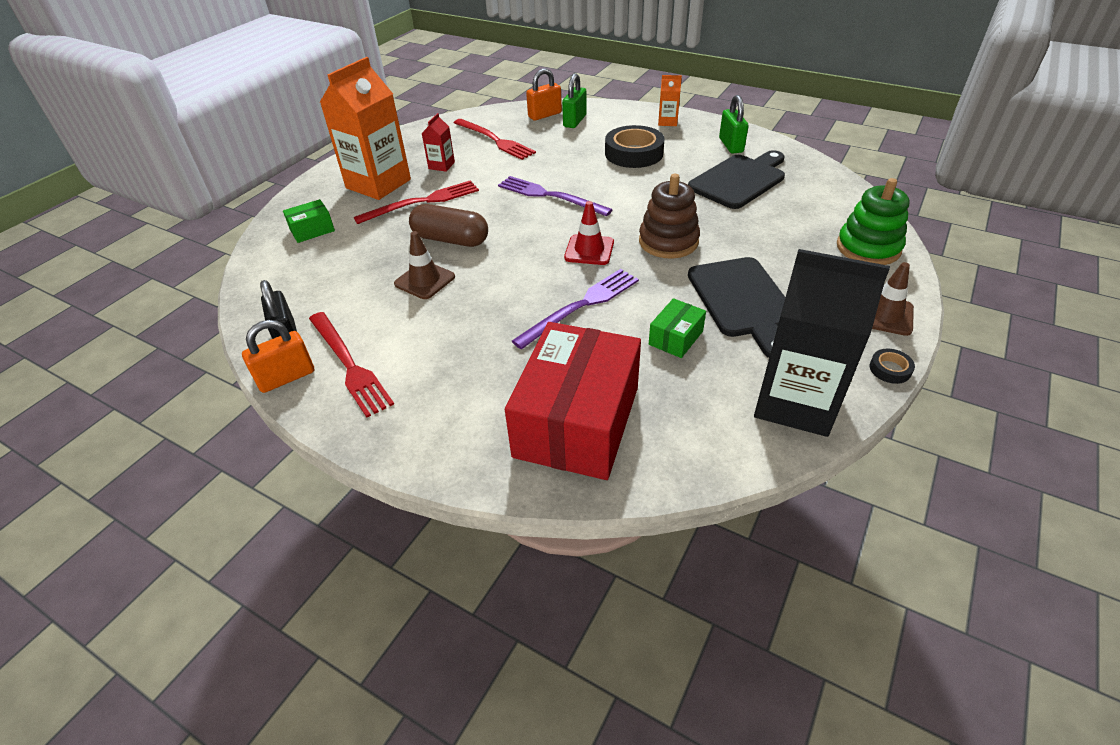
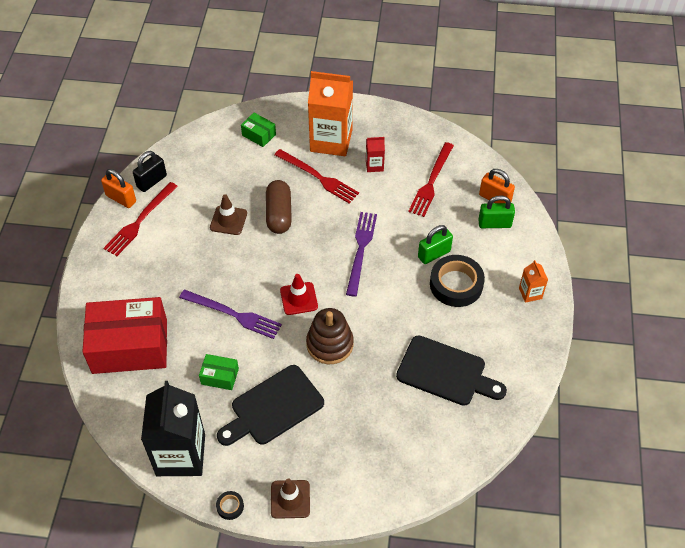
camera: 65 degrees right, 10 degrees up
(731, 145) = (507, 353): green padlock -> green padlock (434, 254)
(868, 248) = (376, 481): green stacking toy -> none

